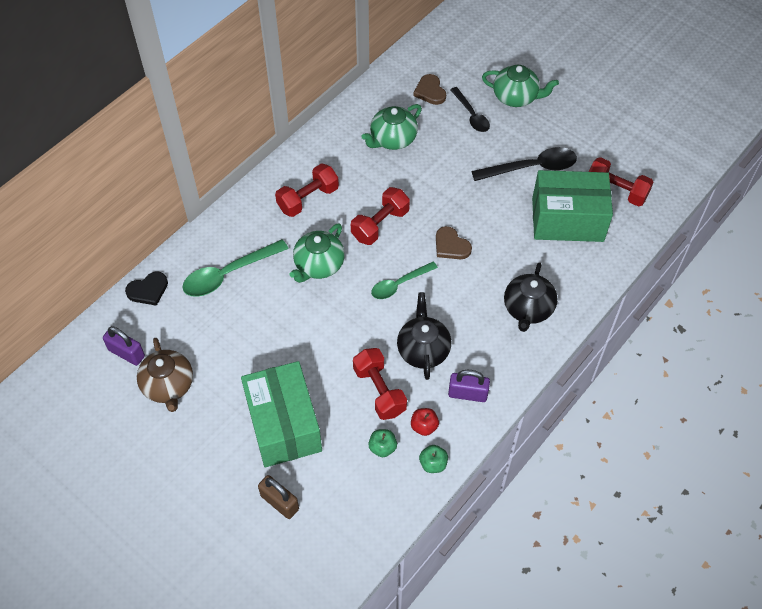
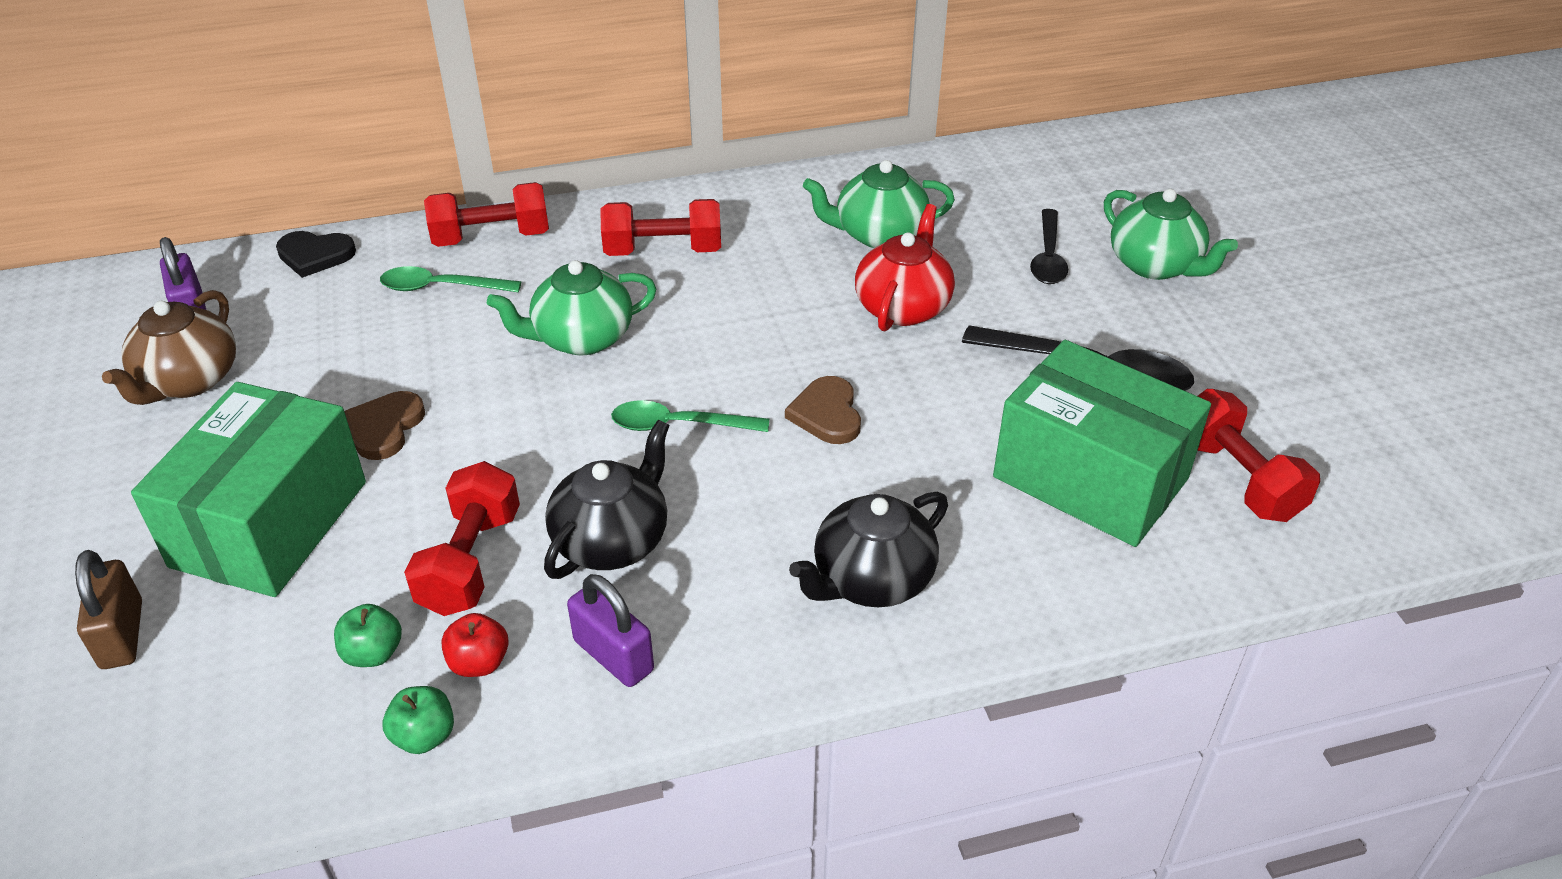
camera: 35 degrees right, 15 degrees down
(228, 274) = (440, 287): green spoon -> green spoon, size x0.65
(380, 225) = (738, 331): red dumbbell -> red dumbbell (491, 238)
(430, 91) = (1006, 201): brown heart -> brown heart (385, 427)
(435, 174) = (903, 307): none -> red teapot

